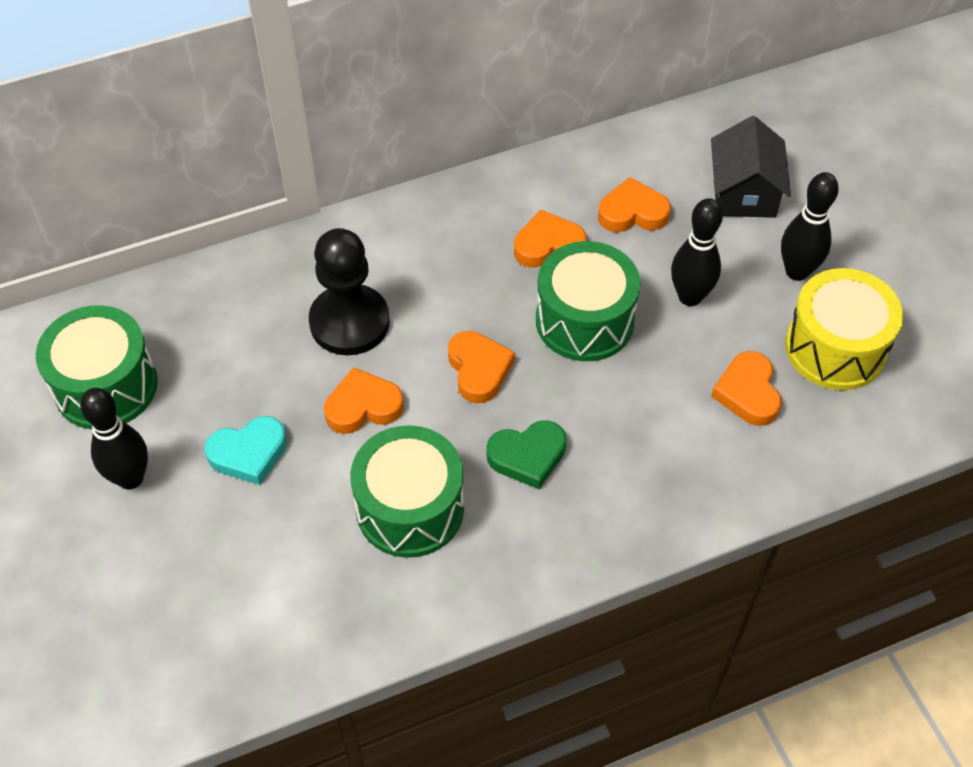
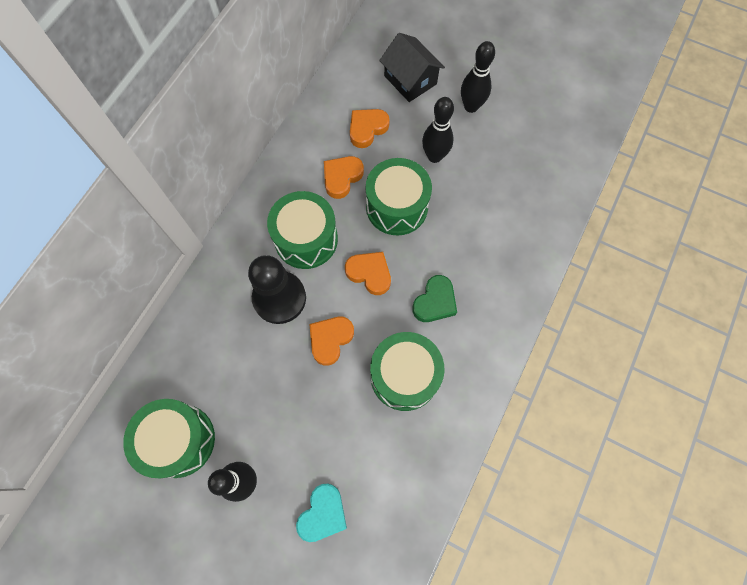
camera: 40 degrees left, 15 degrees up
(249, 453) = (295, 414): turquoise heart -> turquoise heart (323, 513)
(440, 282) = (306, 239): none -> green drum
(747, 393) = (504, 188): orange heart -> none
(835, 348) = (521, 135): yellow drum -> none

